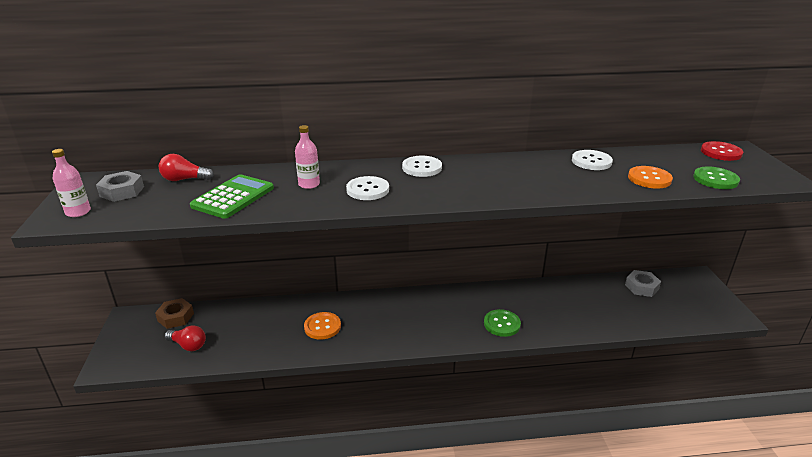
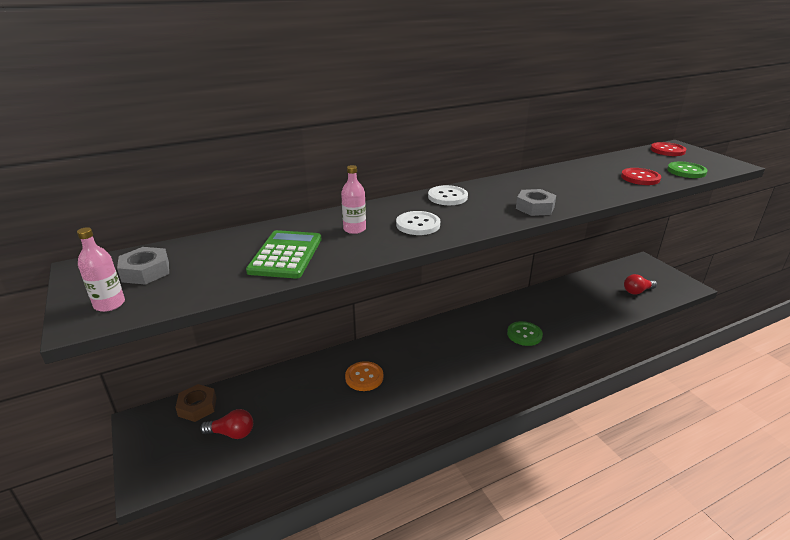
camera: 20 degrees left, 0 degrees up
(184, 179) = (211, 246): red light bulb -> red light bulb (637, 291)
(591, 161) = (582, 171): white button -> none
(641, 287) = (610, 278): grey nut -> grey nut (535, 207)
(649, 179) = (640, 178): orange button -> red button

